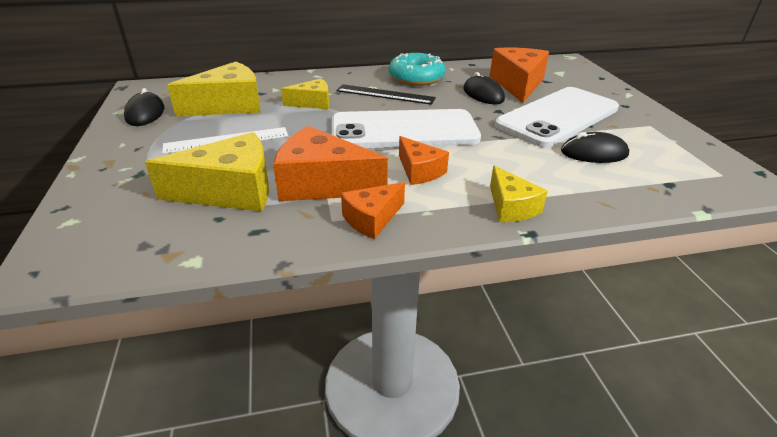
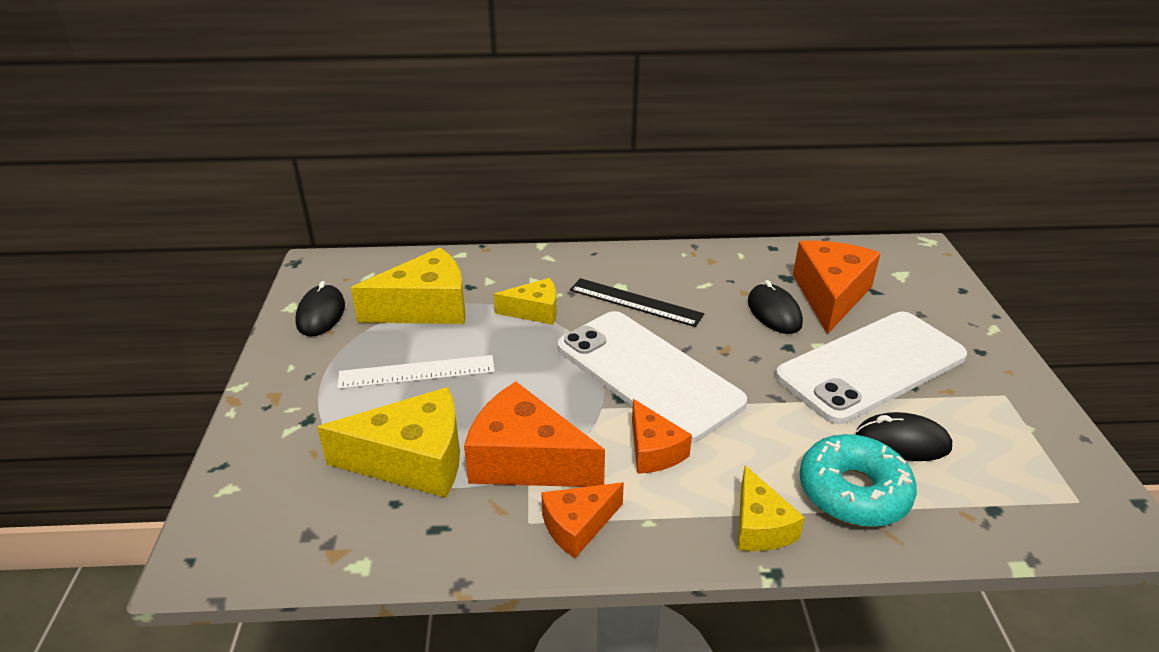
camera: 10 degrees right, 0 degrees up
(404, 130) = (648, 374): white phone -> white phone turned 45 degrees clockwise
(416, 78) = (685, 272): turquoise donut -> turquoise donut (853, 492)

